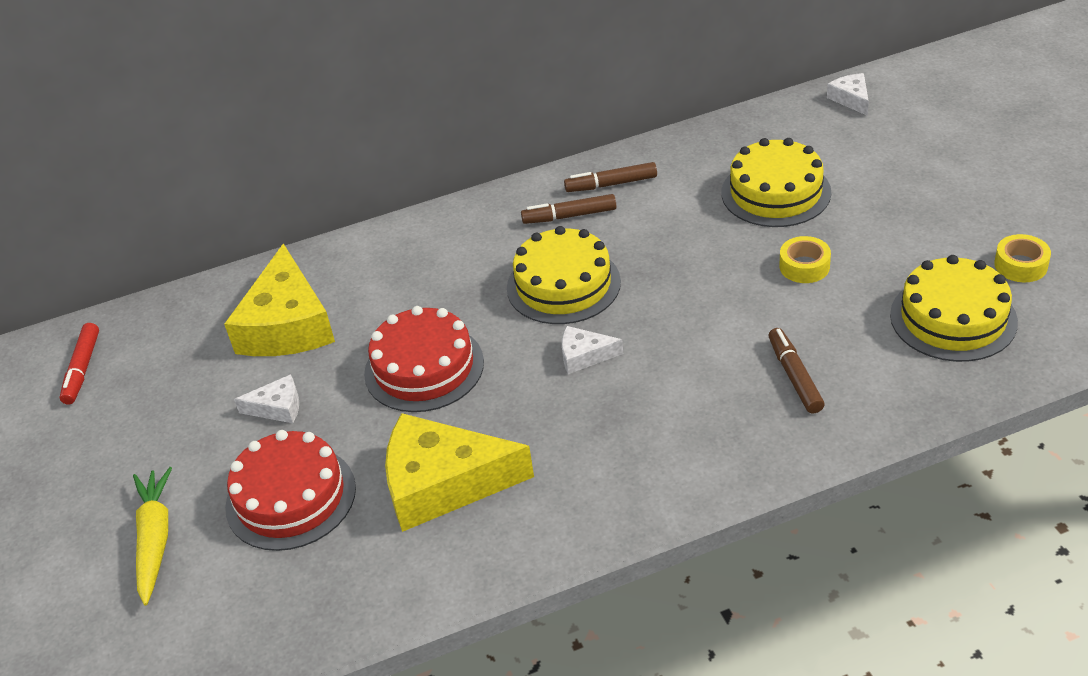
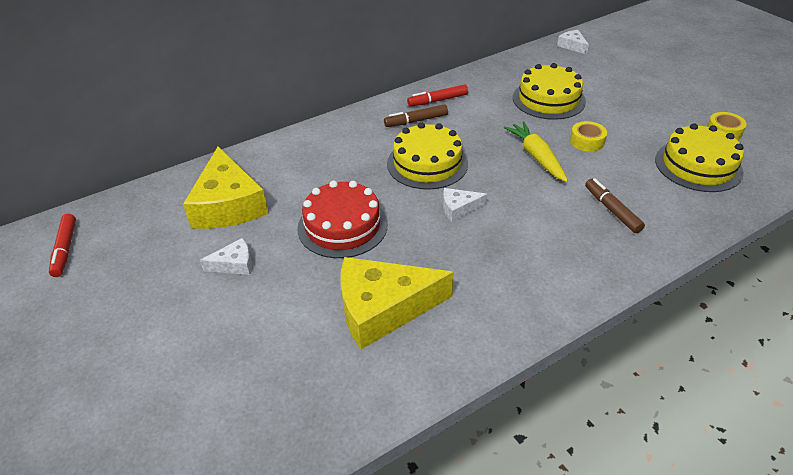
camera: 15 degrees left, 0 degrees up
(155, 540) = (150, 379): yellow carrot -> yellow carrot (536, 157)
(291, 497) = (261, 332): red cake -> none
(611, 184) = (437, 100): brown marker -> red marker

